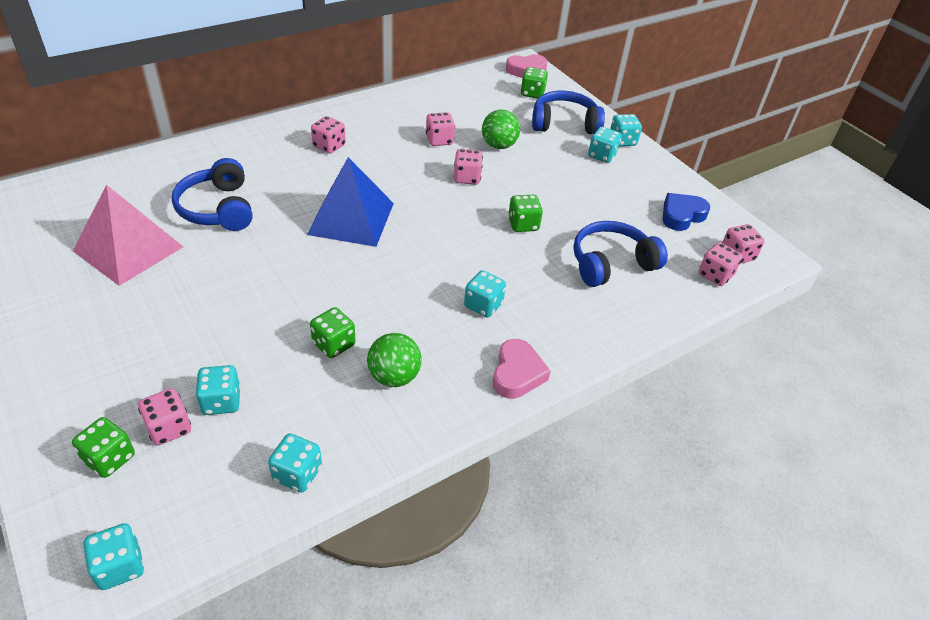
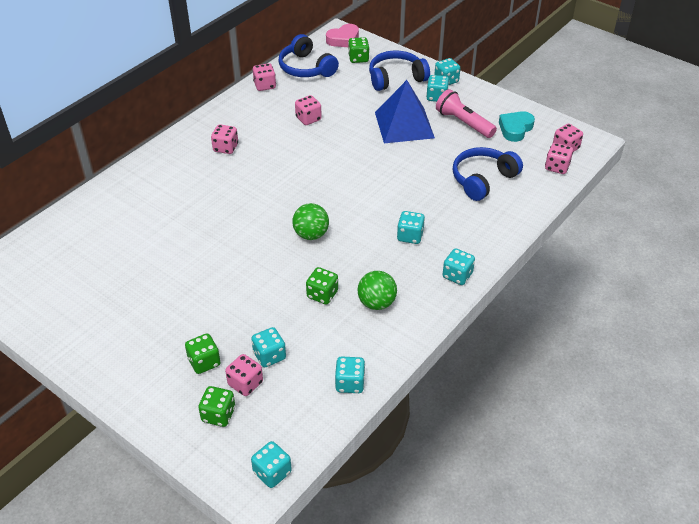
camera: 15 degrees left, 0 degrees up
(128, 249) = (125, 273): pink pyramid -> none
(218, 208) = (173, 222): blue headphones -> blue headphones (306, 68)
(351, 218) = (278, 201): blue pyramid -> blue pyramid (404, 125)
(467, 178) = (346, 144): pink dice -> pink dice (265, 85)
(499, 145) = (356, 110): green ball -> green ball (311, 234)
(517, 373) = (457, 275): pink heart -> turquoise dice
(523, 224) = (407, 168): green dice -> green dice (204, 362)
(620, 192) = (464, 123): none -> pink flashlight
(681, 215) = (515, 129): blue heart -> turquoise heart

